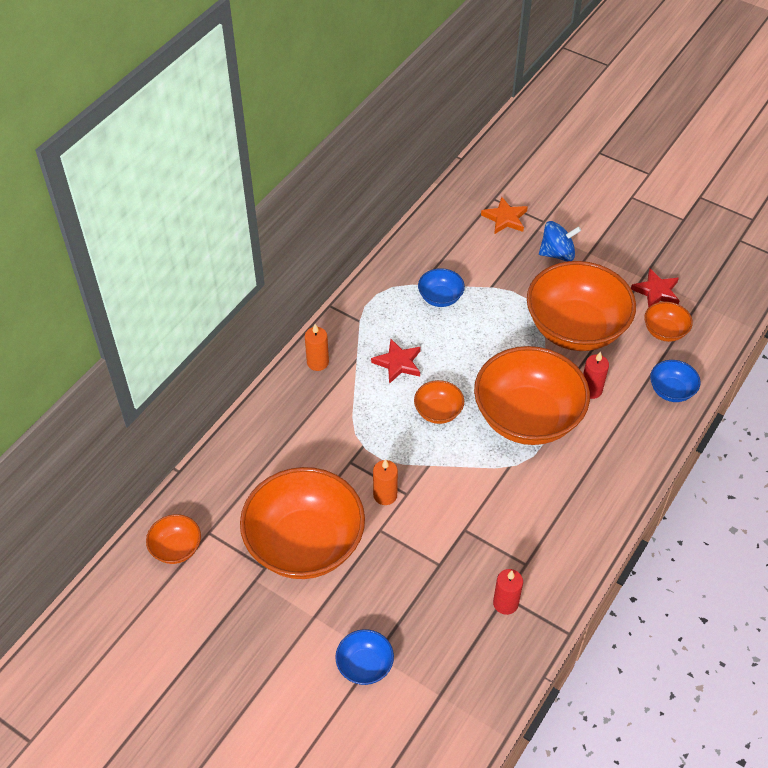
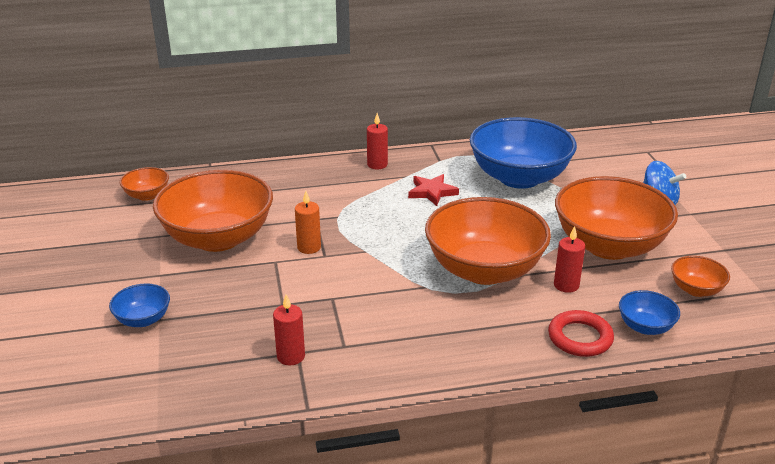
camera: 45 degrees right, 20 degrees down
(317, 362) = (377, 164): orange candle -> red candle
(438, 412) = (419, 229): orange bowl -> none
(440, 297) = (519, 178): blue bowl -> blue bowl, size x2.25
(505, 218) = (641, 164): orange star -> none
(647, 432) = (580, 338): none -> red ring
(656, 291) = (725, 263): red star -> none

